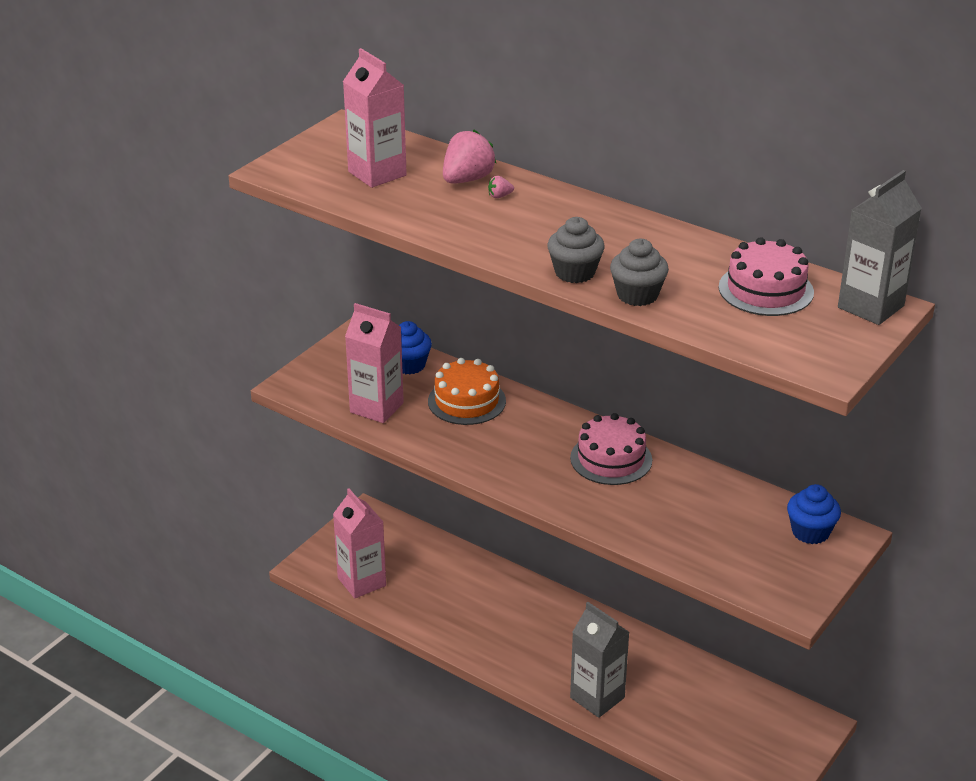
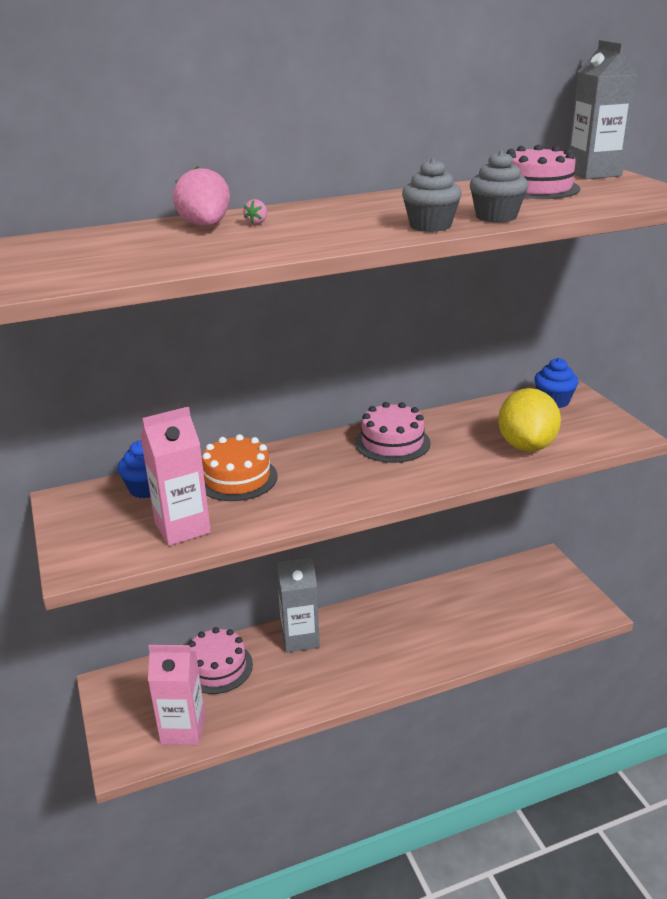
camera: 55 degrees left, 5 degrees down
(377, 173) = (122, 251): pink carton -> none
(441, 565) = (217, 667): none -> pink cake
(597, 697) = (443, 649): grey carton -> grey carton (300, 638)
(693, 541) = (526, 445): none -> yellow lemon

